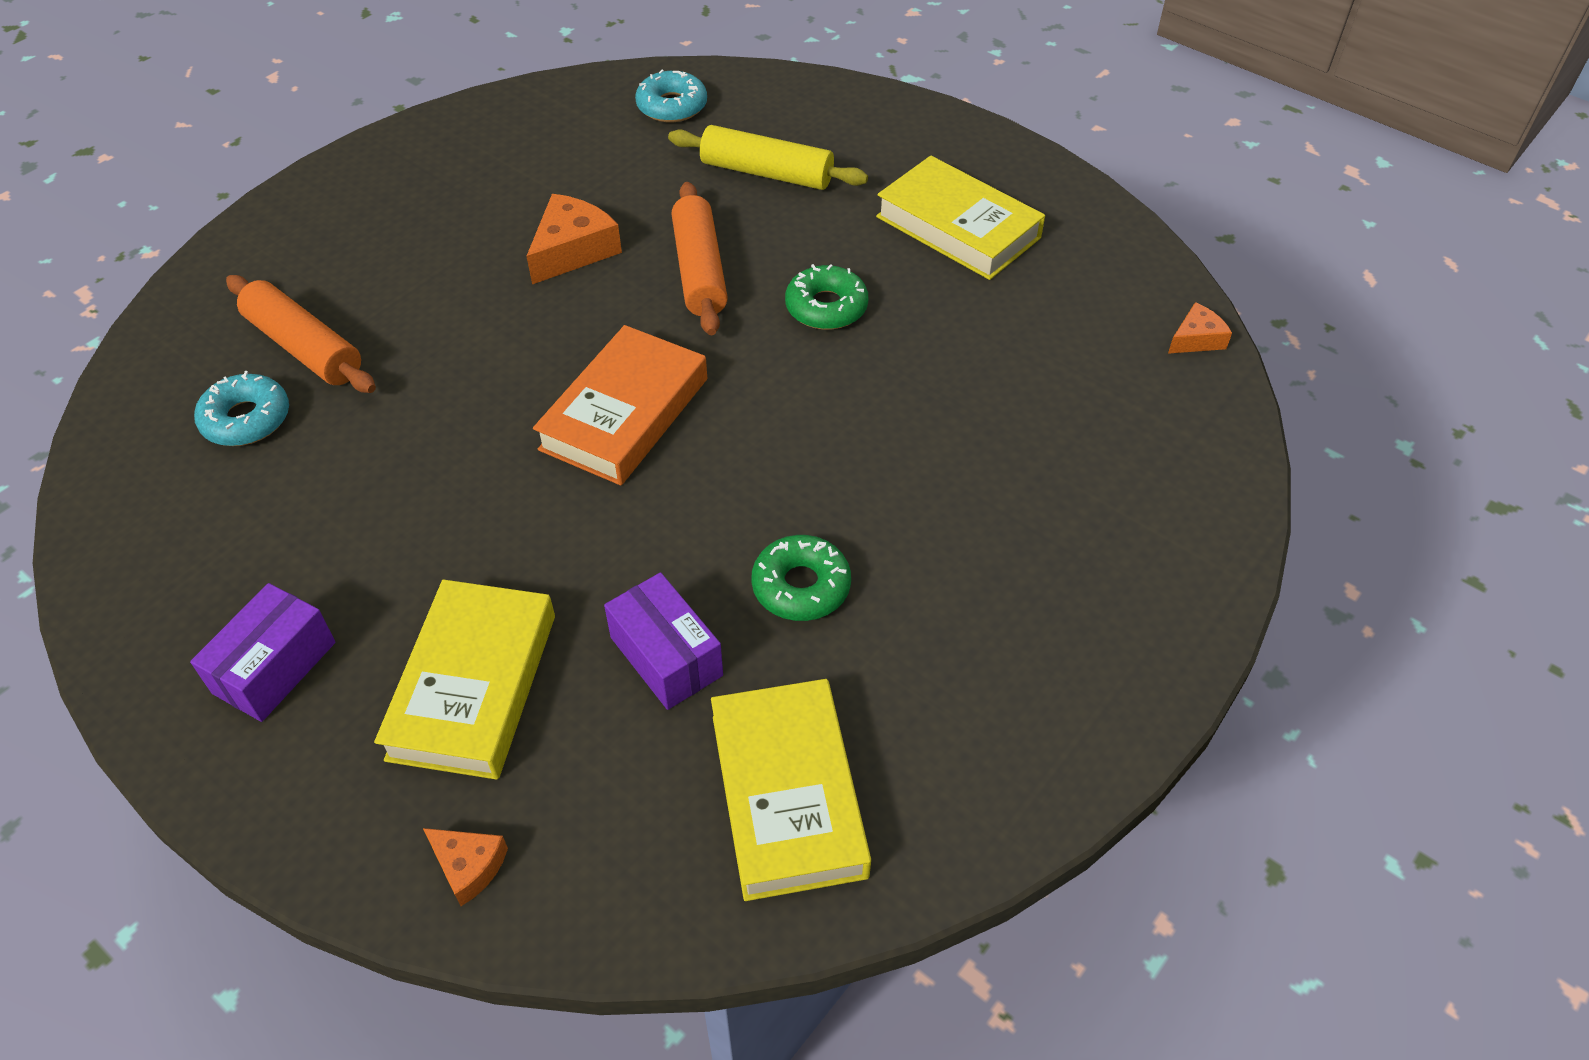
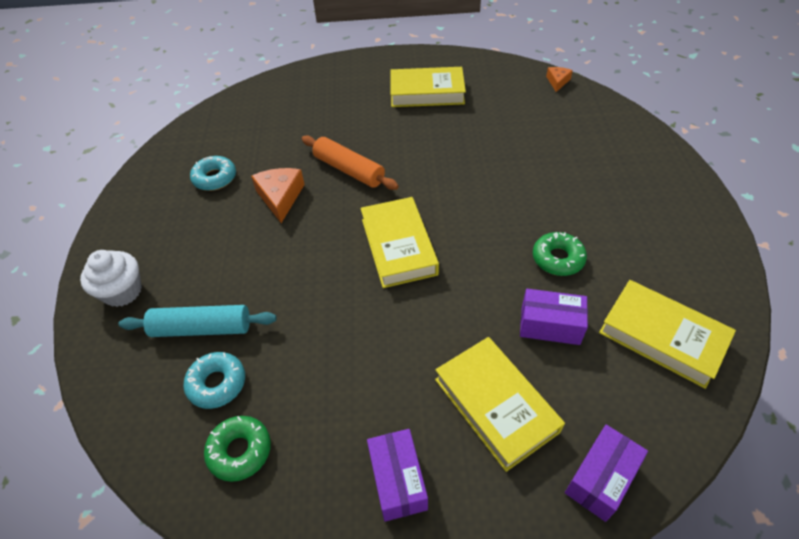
camera: 40 degrees left, 0 degrees up
(284, 247) = (122, 291): none -> white cupcake
(304, 348) = (202, 328): orange rolling pin -> turquoise rolling pin
(468, 866) = (600, 478): orange cheese -> purple box
(625, 414) = (398, 246): orange book -> yellow book
(672, 106) = (243, 114): turquoise donut -> turquoise donut (215, 178)
(767, 173) = (323, 116): yellow rolling pin -> none
(826, 307) = (420, 151): green donut -> green donut (240, 451)

